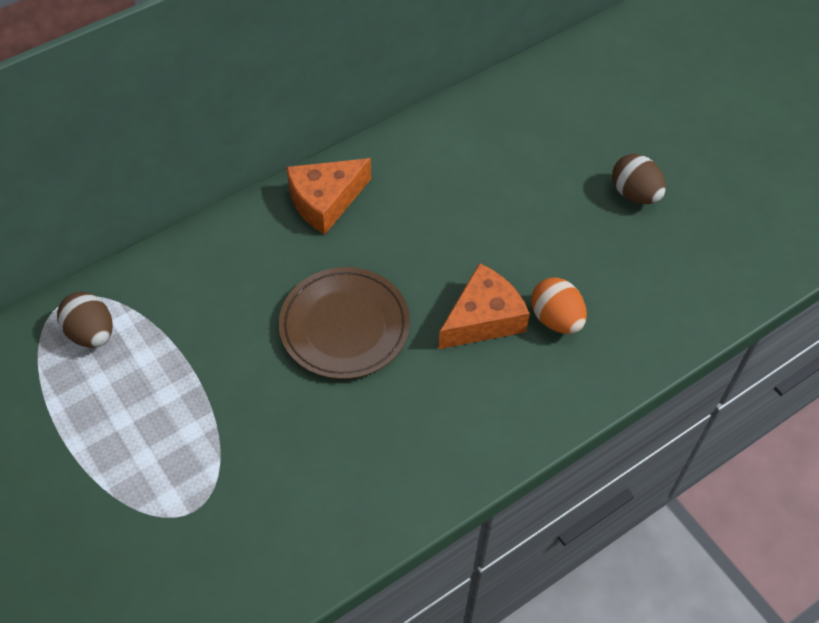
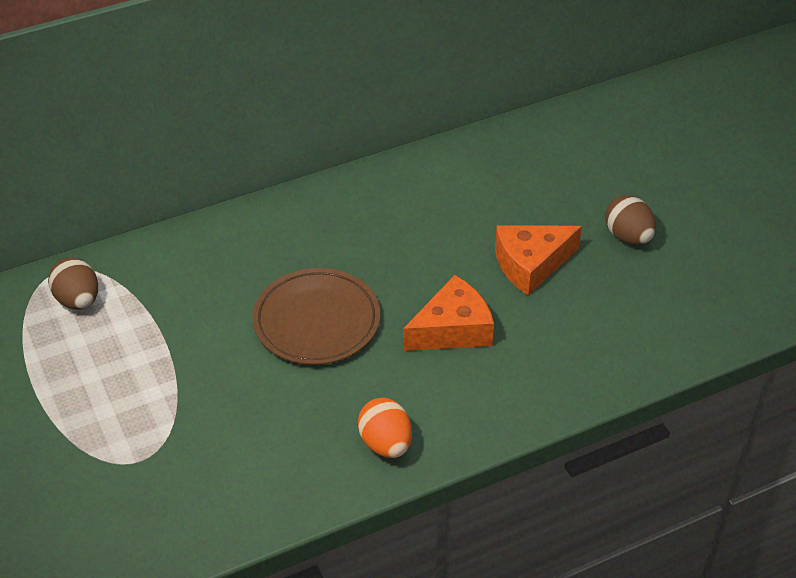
camera: 10 degrees right, 10 degrees down
(325, 201) = (322, 211): orange cheese -> orange cheese (531, 264)
(556, 319) = (524, 338): orange egg -> orange egg (385, 443)

